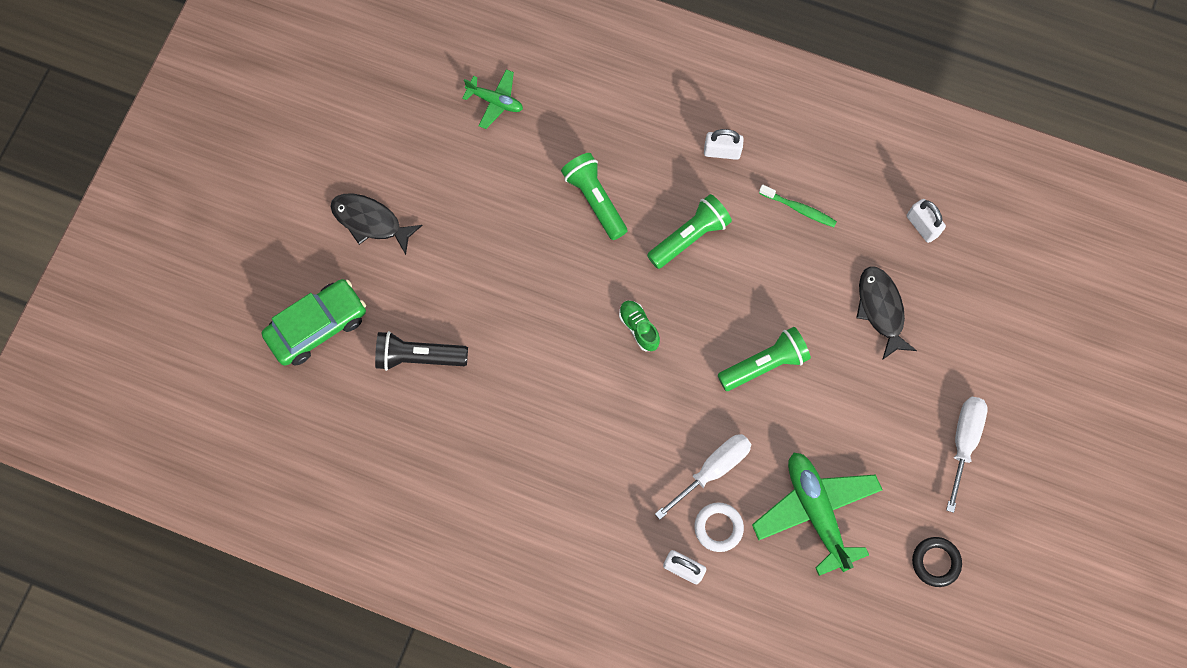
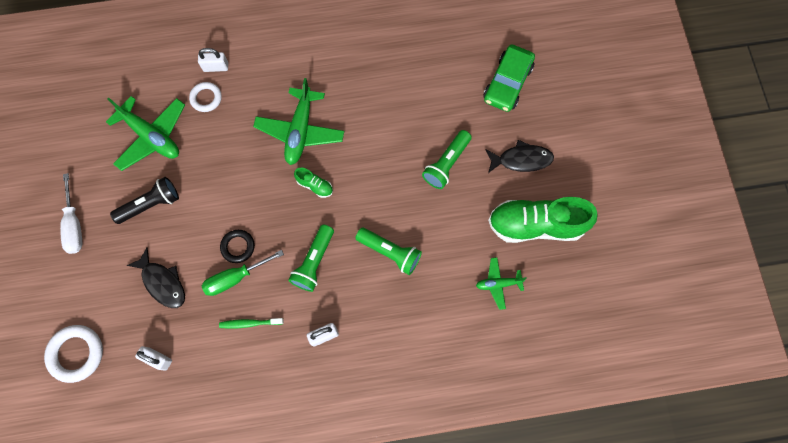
camera: 150 degrees right, 0 degrees up
(408, 140) = (535, 225): none -> green shoe
(418, 357) = (437, 98): black flashlight -> black flashlight (151, 204)
(618, 410) = (300, 131): none -> green plane
(712, 470) = (225, 127): white screwdriver -> none
(764, 364) = (223, 206): green flashlight -> green flashlight (446, 164)
(791, 268) = (235, 278): none -> green screwdriver
(935, 562) = (66, 145): black ring -> black ring (238, 247)
(1015, 281) = (76, 353): none -> white ring

